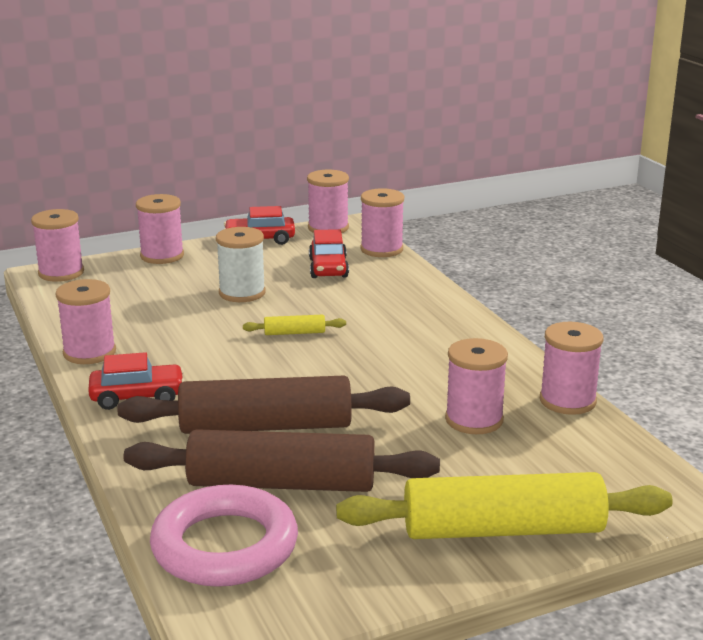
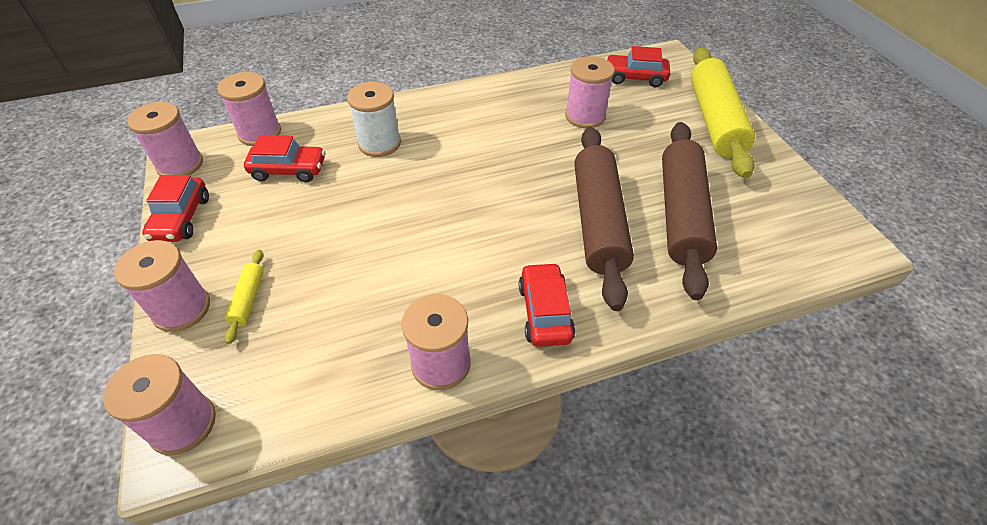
camera: 85 degrees left, 25 degrees up
(225, 546) = (767, 246): pink ring -> none
(242, 293) = (324, 234): white spool -> white spool (379, 143)
(294, 333) = (428, 199): yellow rolling pin -> yellow rolling pin (248, 299)
(567, 401) = (559, 75): pink spool -> none
(594, 462) = (635, 77): none -> red car

